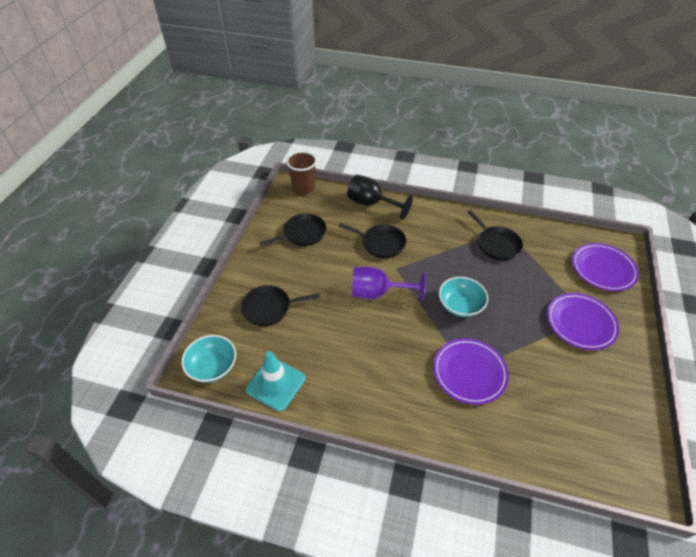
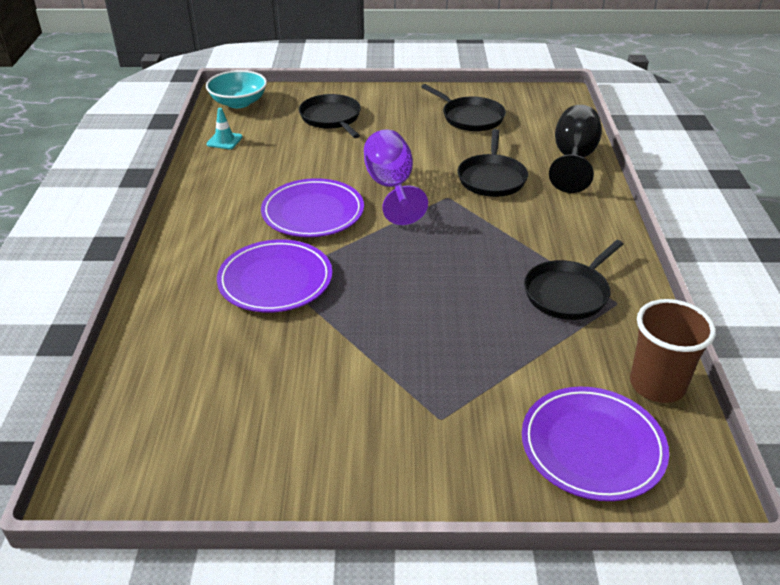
camera: 75 degrees right, 10 degrees down
(276, 384) = (224, 141): turquoise traffic cone -> turquoise traffic cone, size x0.52
(303, 188) = (561, 104): brown cup -> brown cup (657, 385)
(460, 305) = (402, 262): turquoise bowl -> none
(580, 323) = (422, 407): purple plate -> purple plate (313, 212)

